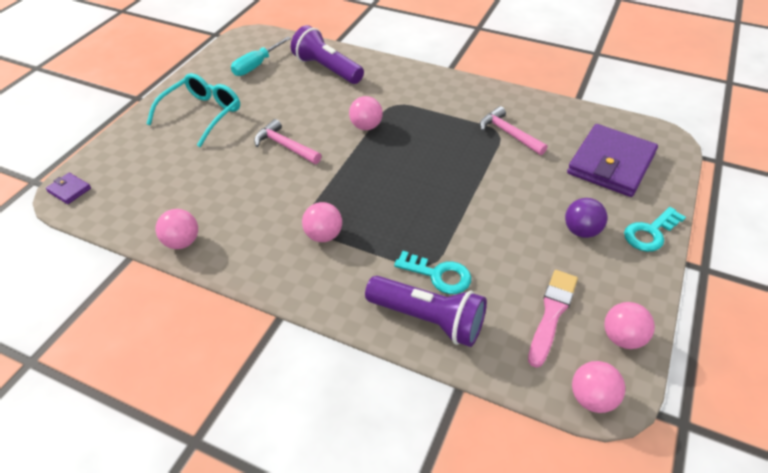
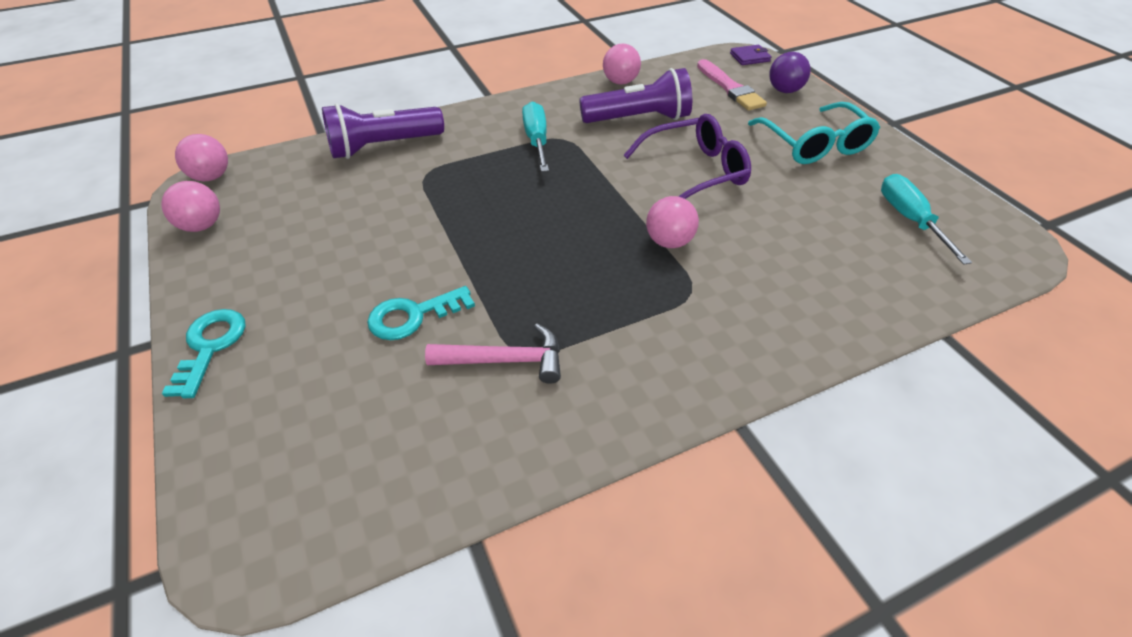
camera: 130 degrees right, 0 degrees up
(285, 146) = (695, 171): pink hammer -> purple glasses
(323, 235) = (536, 140): pink ball -> turquoise screwdriver
(327, 69) = (849, 276): purple flashlight -> purple flashlight (638, 119)
(438, 275) = (408, 173): turquoise key -> turquoise key (413, 316)
(552, 313) = (281, 206): pink brush -> pink brush (730, 88)
(581, 231) = (301, 293): purple ball -> purple ball (784, 90)
(611, 164) = (318, 419): purple wallet -> none

